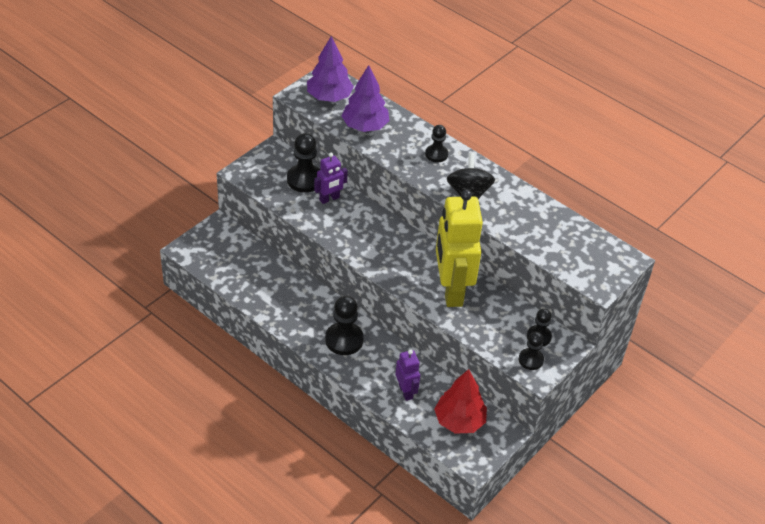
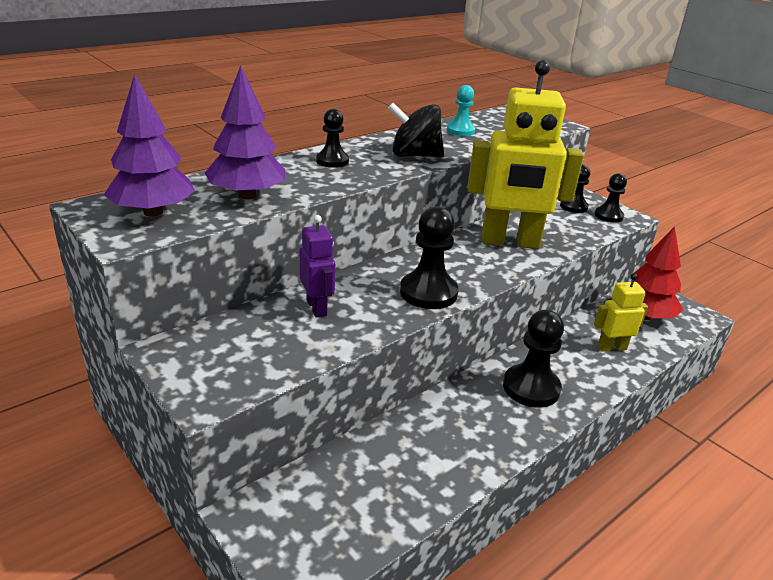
camera: 80 degrees left, 15 degrees down
(304, 180) = (261, 326): black pawn -> black pawn (428, 293)
(406, 391) = (611, 347): purple robot -> yellow robot
(539, 218) = (460, 131): none -> turquoise pawn

